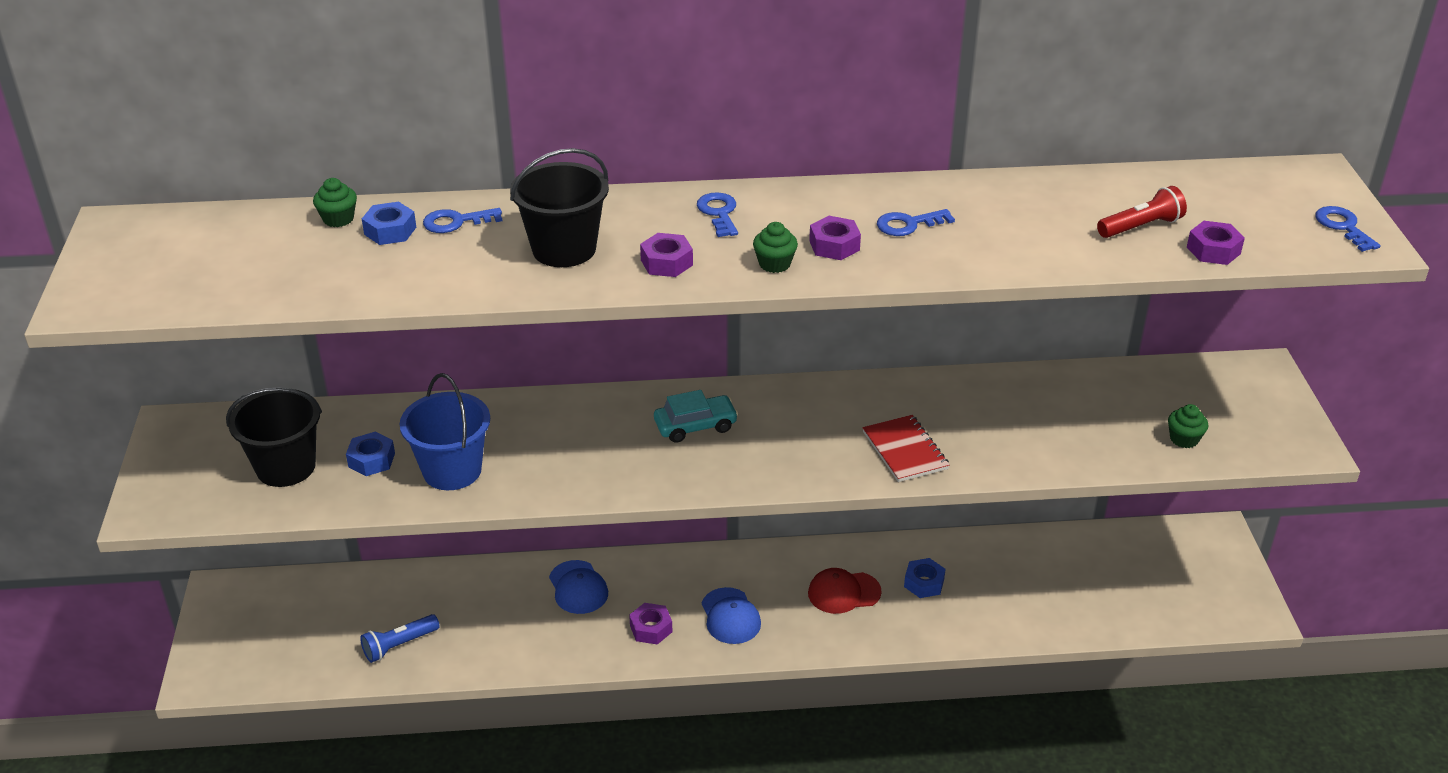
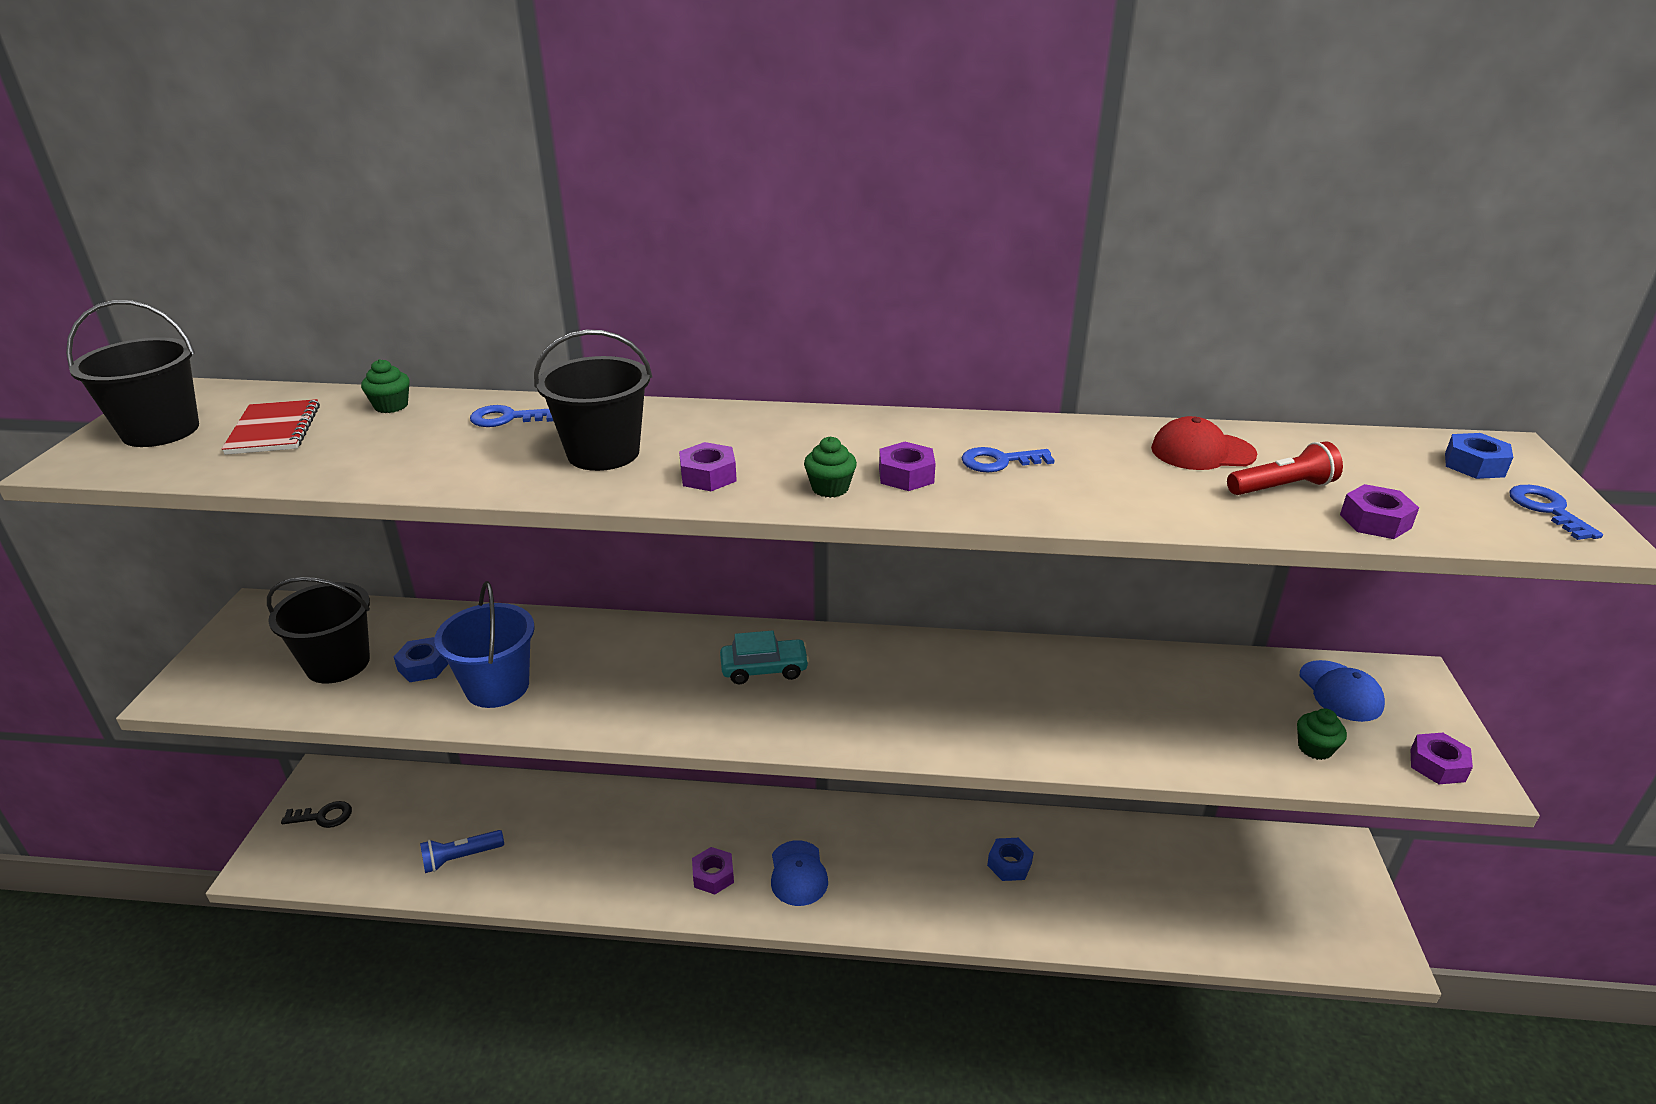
camera: 10 degrees right, 5 degrees down
(135, 266) = (161, 431): none -> black bucket
(241, 626) = (323, 816): none -> black key
(390, 231) = (434, 421): blue nut -> blue nut (1474, 465)
(578, 587) = (654, 820): blue cap -> blue cap (1340, 691)
(719, 213) = (788, 433): blue key -> none
(843, 592) = (922, 863): red cap -> red cap (1202, 452)
(905, 450) = (985, 722): red notebook -> red notebook (274, 430)
(1282, 441) = (1437, 765): none -> purple nut

